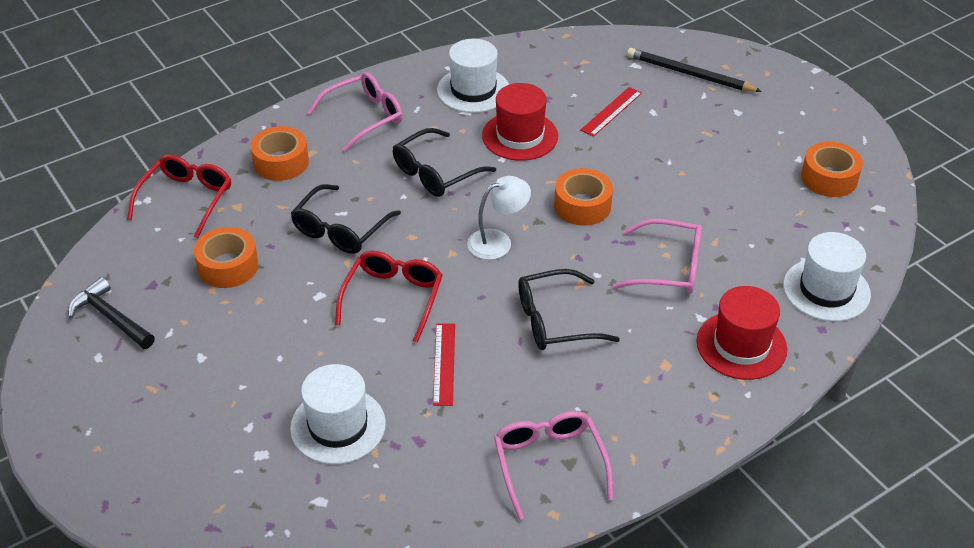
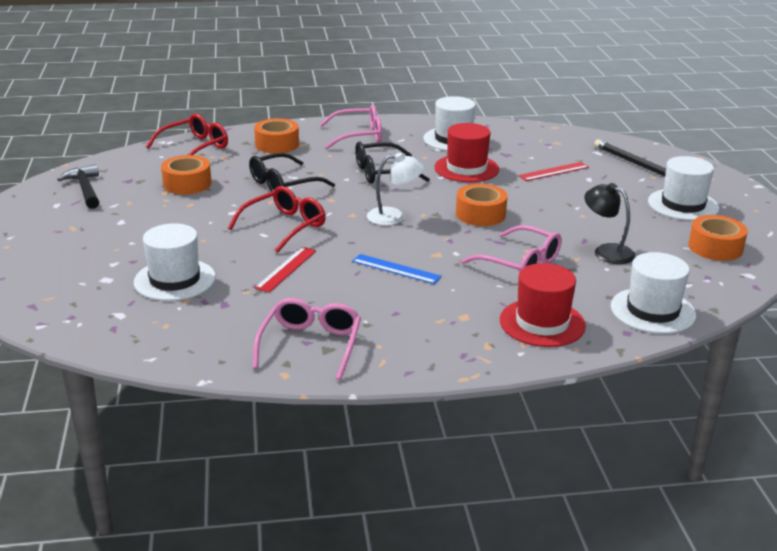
camera: 25 degrees right, 15 degrees down
(555, 321) = (396, 269): black glasses -> blue ruler
(736, 220) = (606, 251): none -> black lamp
(765, 123) = (683, 205): none -> white hat

